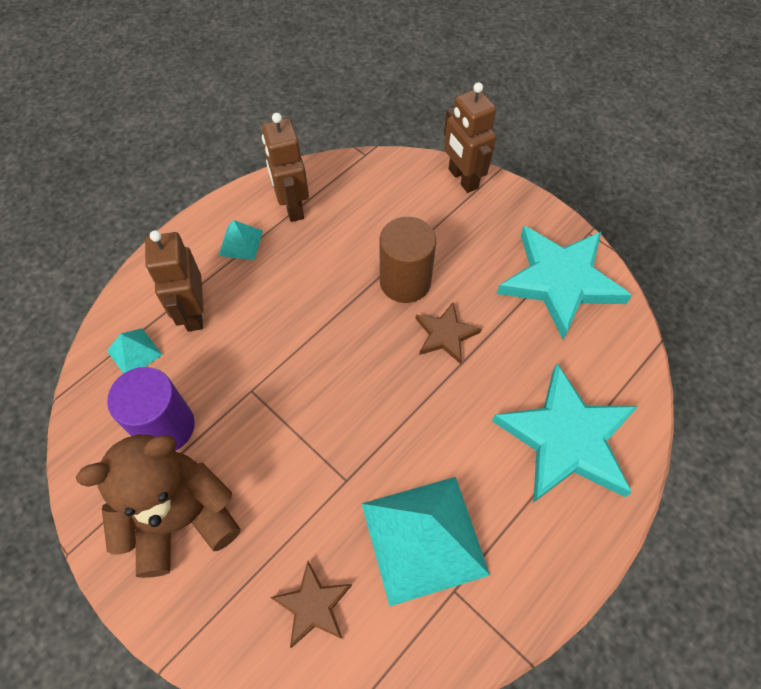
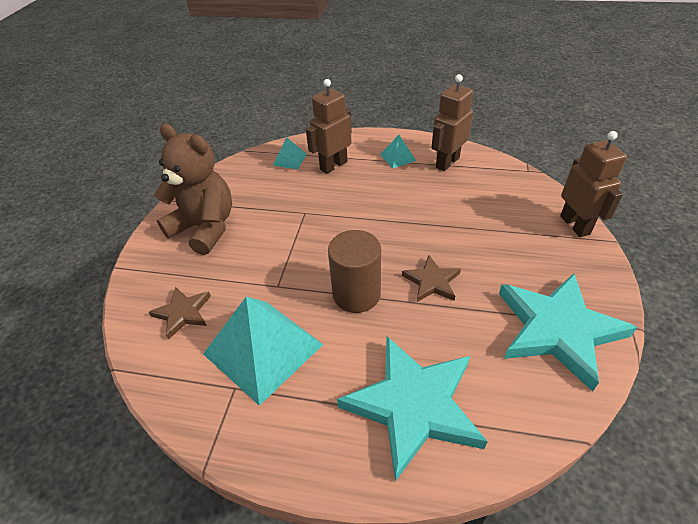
camera: 60 degrees right, 15 degrees down
(166, 427) = (255, 193): purple cylinder -> none
(405, 282) = (451, 239): brown cylinder -> brown cylinder (356, 294)
(462, 179) = (575, 225): brown robot -> brown robot turned 135 degrees clockwise

